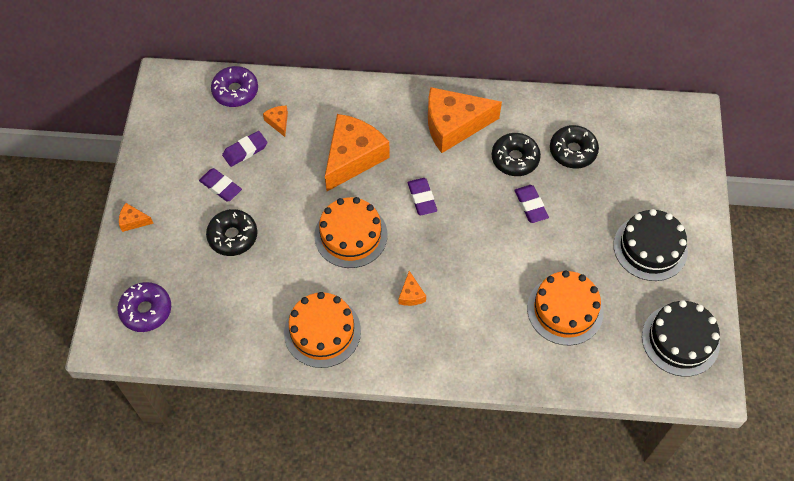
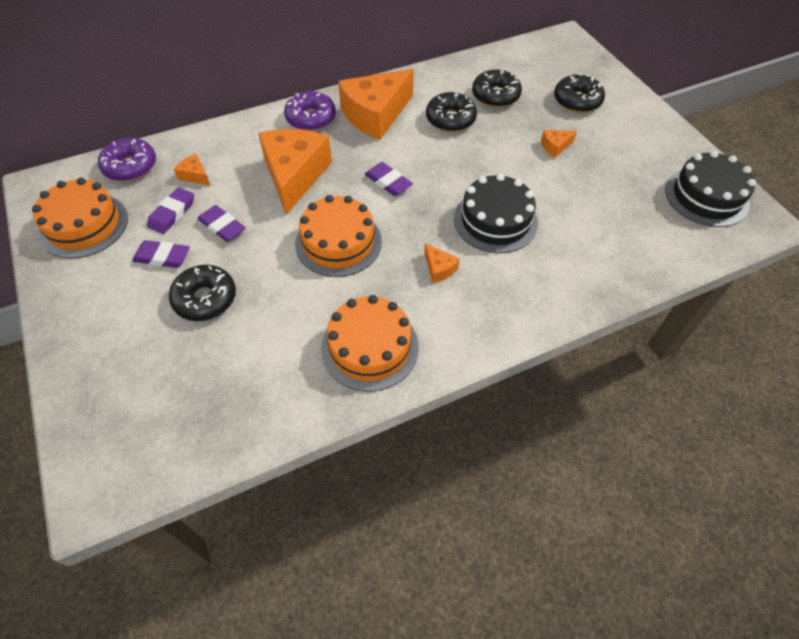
camera: 30 degrees left, 5 degrees down
(133, 221) = (69, 335): orange cheese -> orange cheese (555, 147)
(146, 310) = (136, 427): purple donut -> purple donut (311, 118)
(530, 205) = (493, 148): purple eraser -> purple eraser (222, 226)
(565, 310) = (592, 217): orange cake -> orange cake (84, 225)
(644, 190) = (577, 101): none -> black donut
(650, 248) = (619, 139): black cake -> black cake (495, 220)

